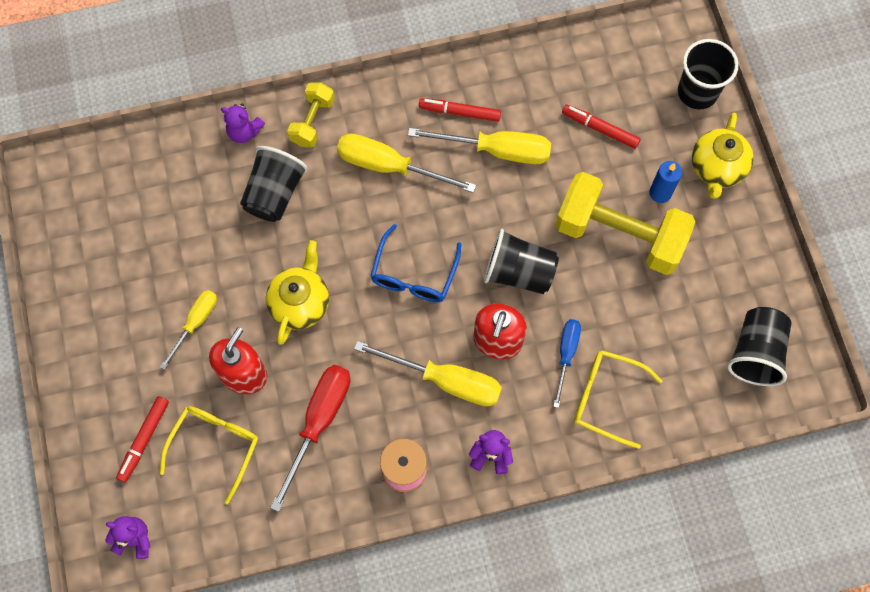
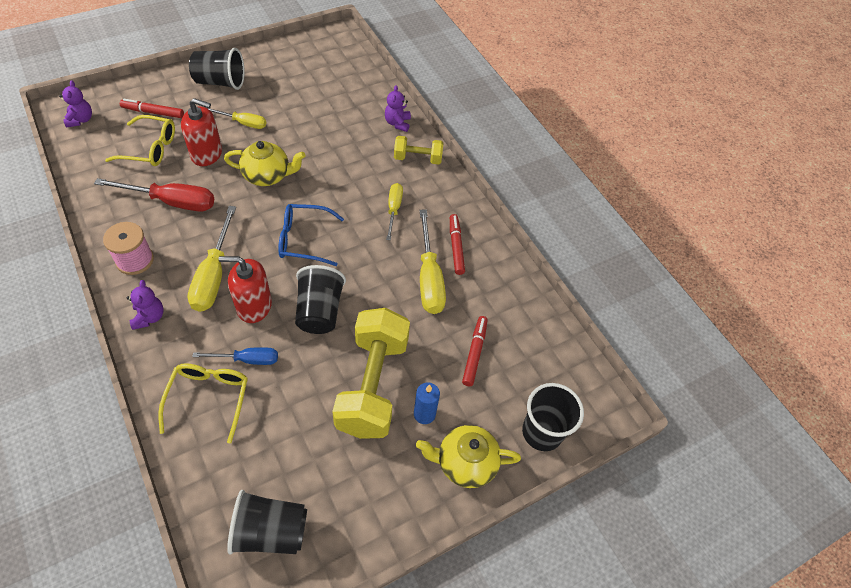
camera: 70 degrees right, 15 degrees down
(274, 193) = (353, 147): black cup -> black cup (220, 82)
(389, 166) = (394, 209): yellow screwdriver -> yellow screwdriver, size x0.60

